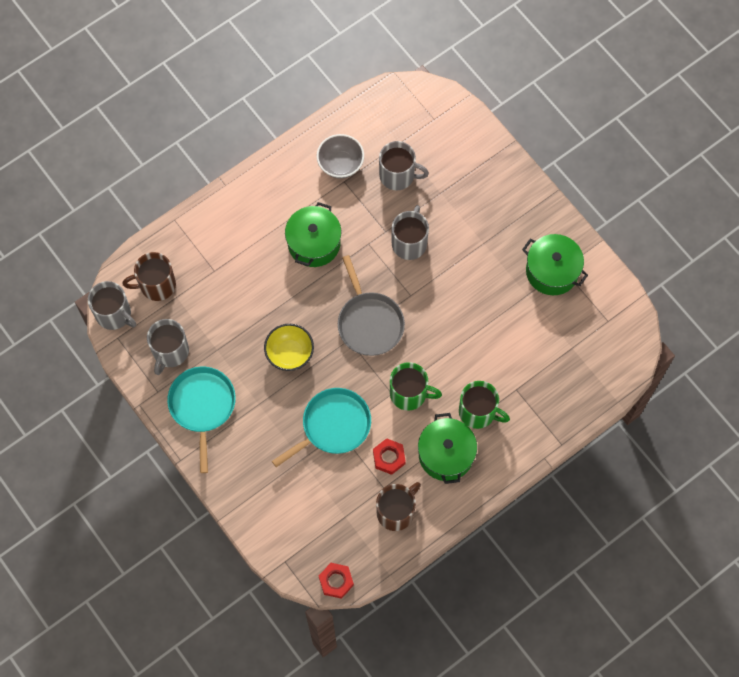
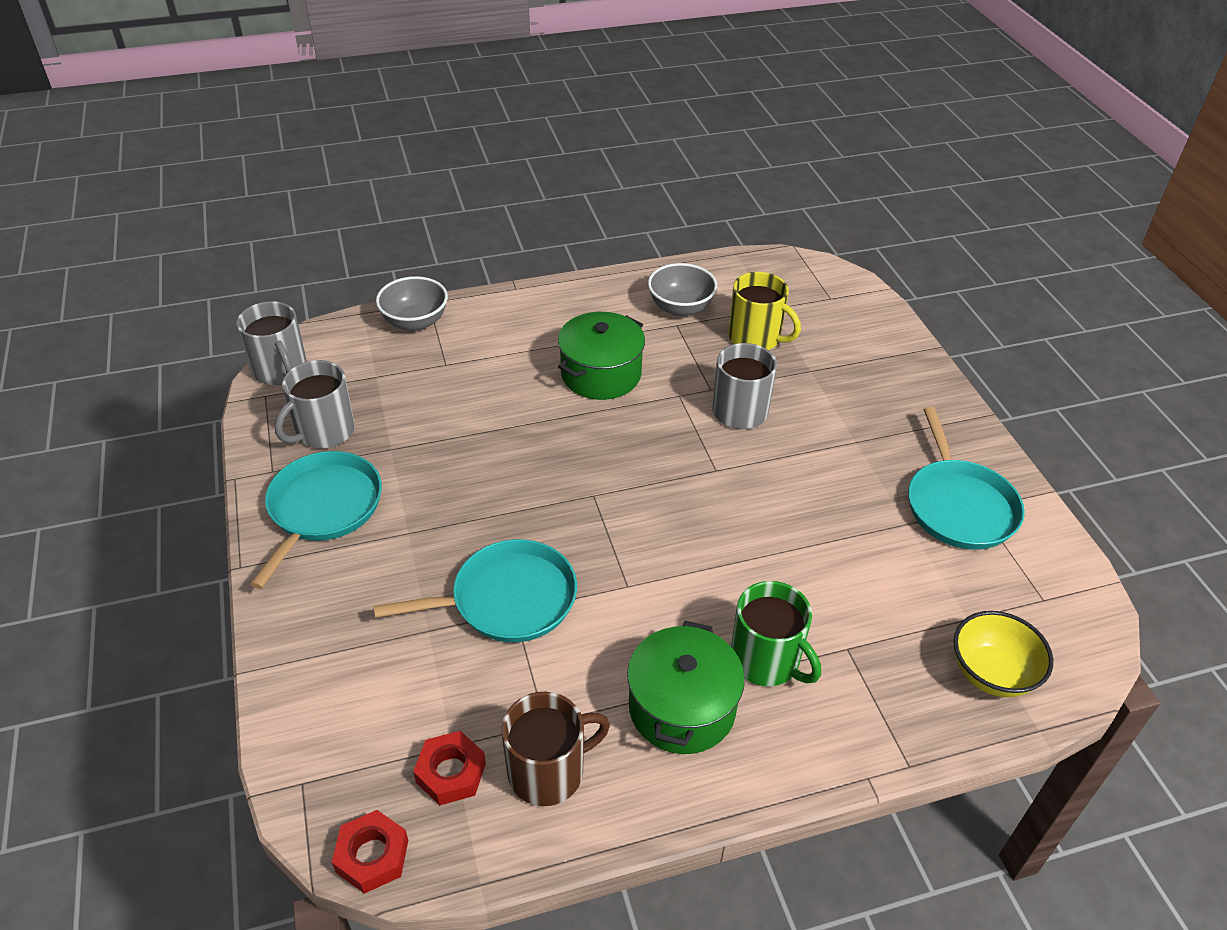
camera: 20 degrees right, 25 degrees down
(156, 285) = (359, 357): brown mug -> none
(175, 241) = (415, 322): none -> grey bowl
(290, 354) = (494, 485): yellow bowl -> yellow bowl (991, 673)
(369, 322) = (636, 484): grey pan -> none
(389, 457) = (577, 678): red nut -> red nut (451, 773)
(398, 175) = (755, 338): grey mug -> yellow mug
(409, 394) = (656, 595): green mug -> none
(552, 271) = (959, 505): green pot -> turquoise pan

